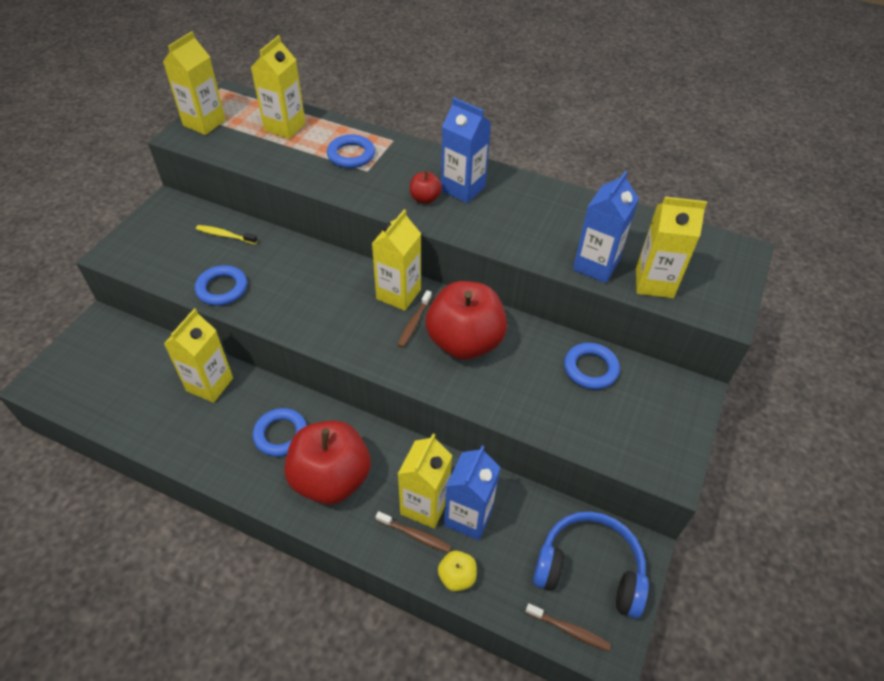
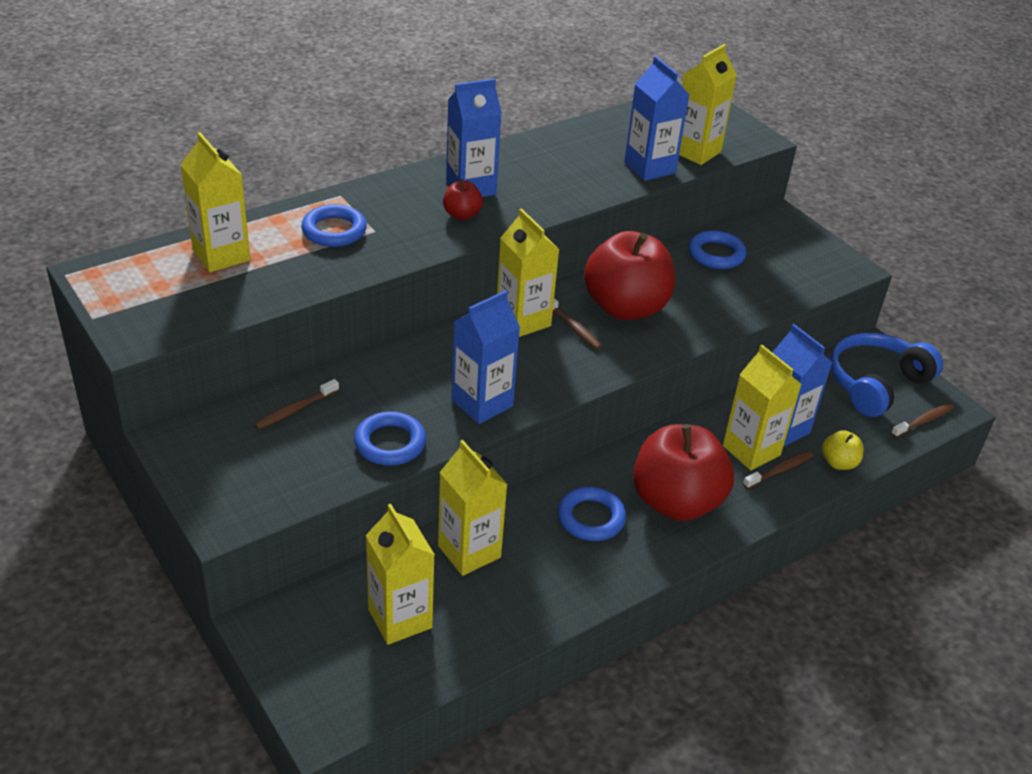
camera: 60 degrees left, 10 degrees down
(204, 123) = (131, 311): yellow carton -> yellow carton (400, 618)
(225, 235) = (295, 410): yellow toothbrush -> brown toothbrush
(292, 313) = (482, 403): none -> blue carton

